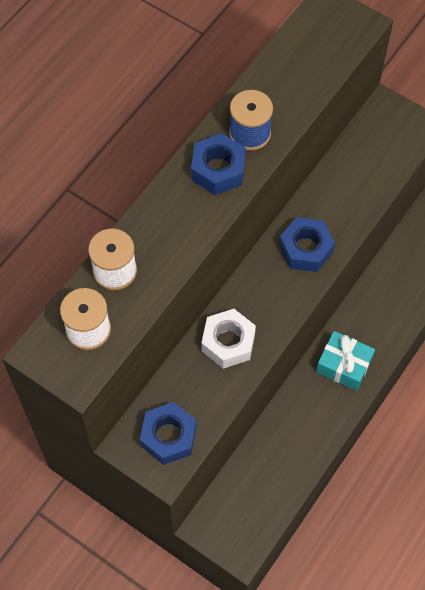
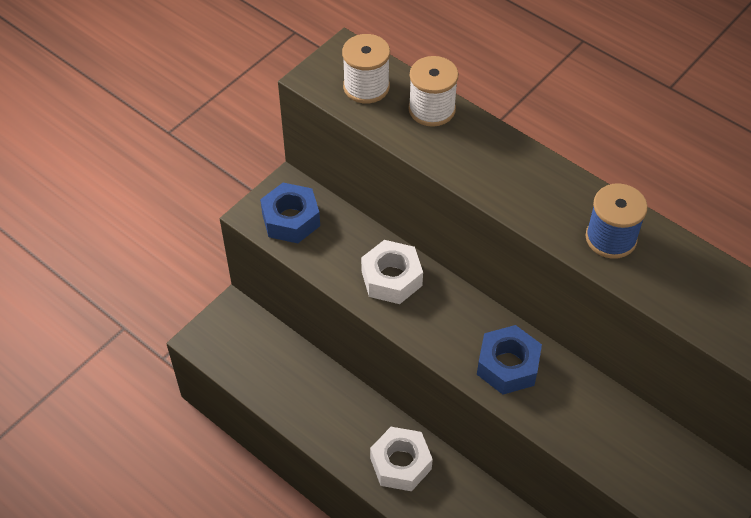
camera: 95 degrees right, 10 degrees down
(218, 169) = (558, 204): blue nut -> none
(344, 365) = (400, 463): turquoise gift -> white nut

